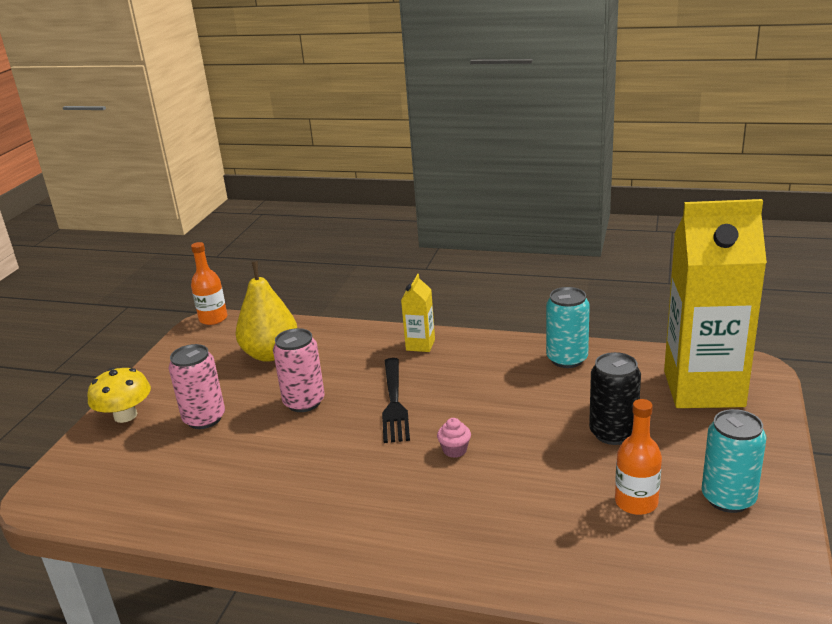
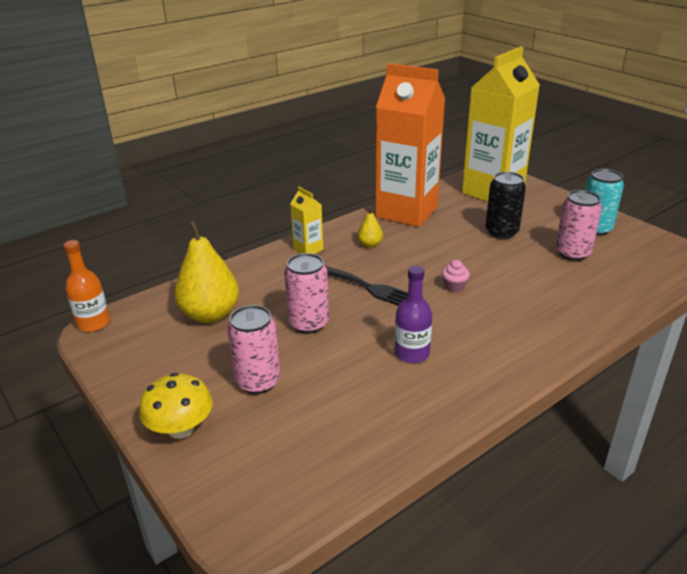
camera: 55 degrees left, 5 degrees up
(313, 475) = (412, 353): none -> purple bottle
(472, 369) = (370, 244): none -> yellow pear
(567, 359) = (406, 212): turquoise can -> orange carton
(636, 502) = (572, 253): orange bottle -> pink can

